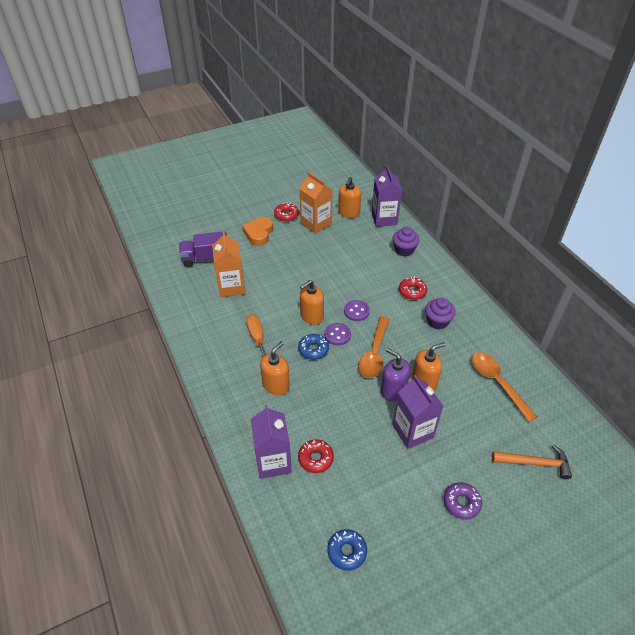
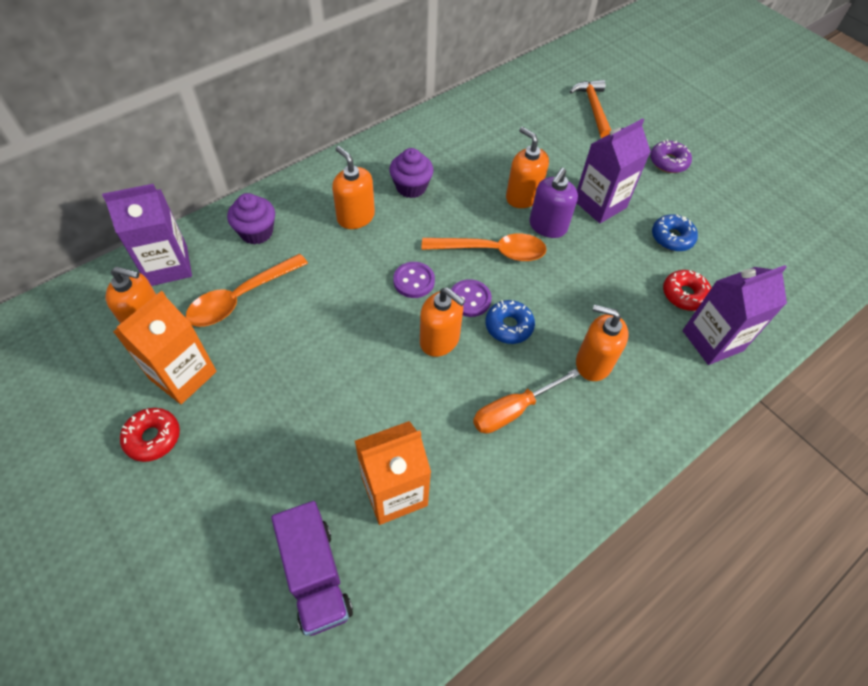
camera: 105 degrees left, 10 degrees up
(259, 234) = (220, 480): orange heart -> none
(347, 551) = (775, 250): blue donut -> blue donut (672, 237)
(412, 291) = (355, 217): red donut -> orange soap dispenser
(497, 383) = (499, 132): orange spoon -> orange spoon (241, 297)

